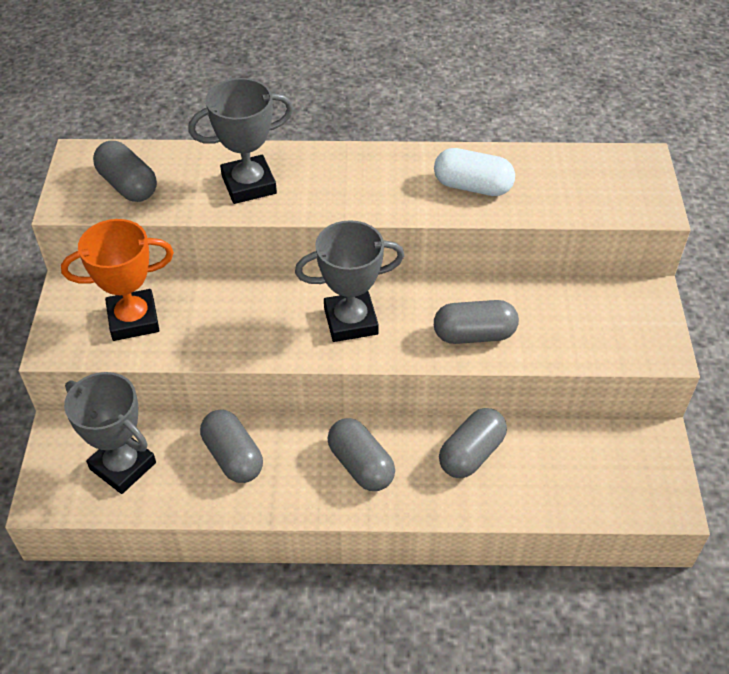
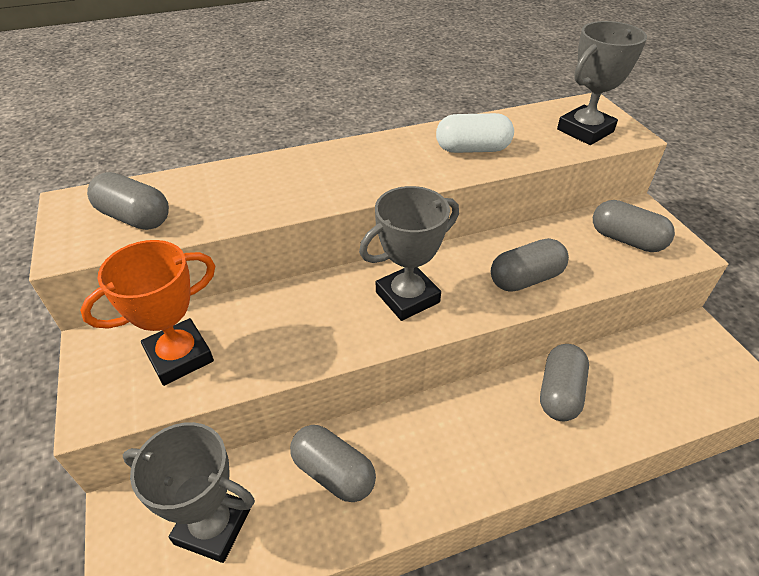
camera: 20 degrees left, 5 degrees down
(249, 185) = (264, 190): grey trophy -> grey trophy (585, 131)
(361, 465) = (466, 438): grey capsule -> grey capsule (626, 240)

